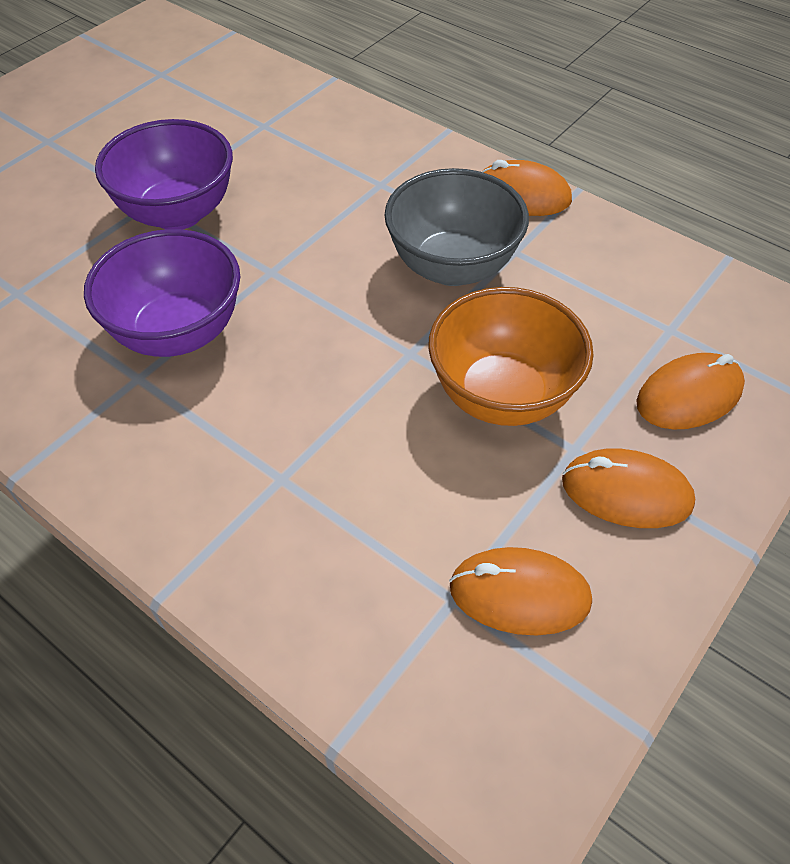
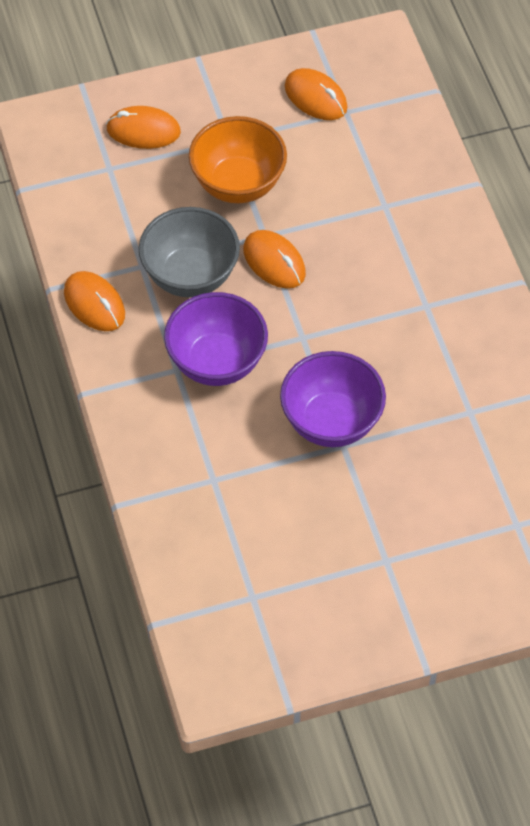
camera: 145 degrees left, 5 degrees up
(178, 333) = (387, 323): purple bowl -> purple bowl (217, 362)
(626, 492) = (225, 108): orange mouse -> orange mouse (274, 262)

